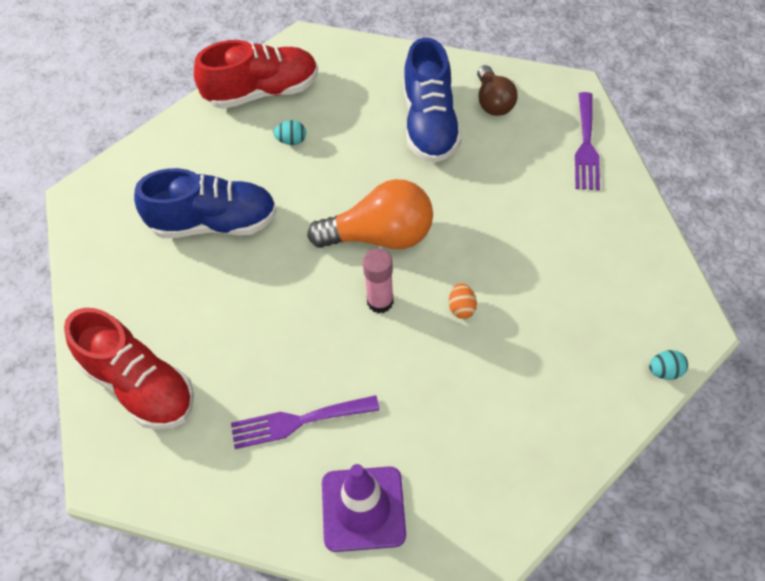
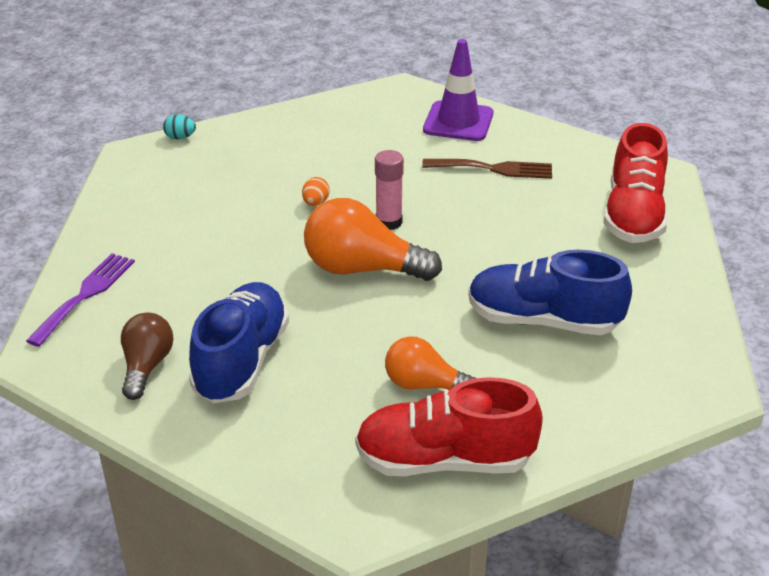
camera: 165 degrees left, 20 degrees down
(140, 385) = (633, 215): red shoe -> red shoe turned 135 degrees counterclockwise
(291, 141) = (424, 385): turquoise egg -> orange light bulb
(297, 422) = (494, 169): purple fork -> brown fork

